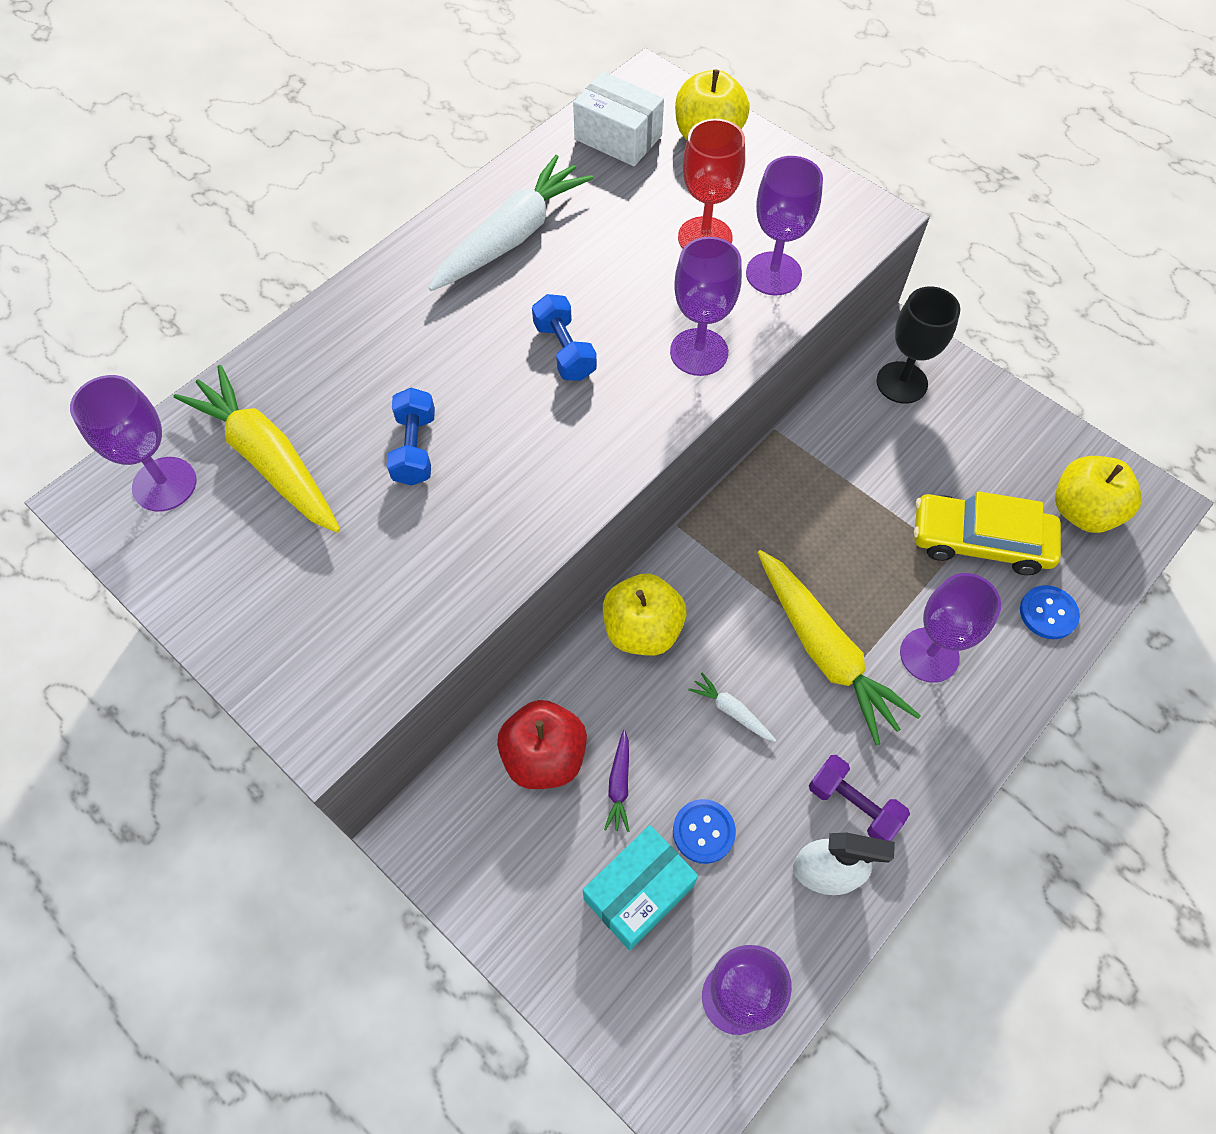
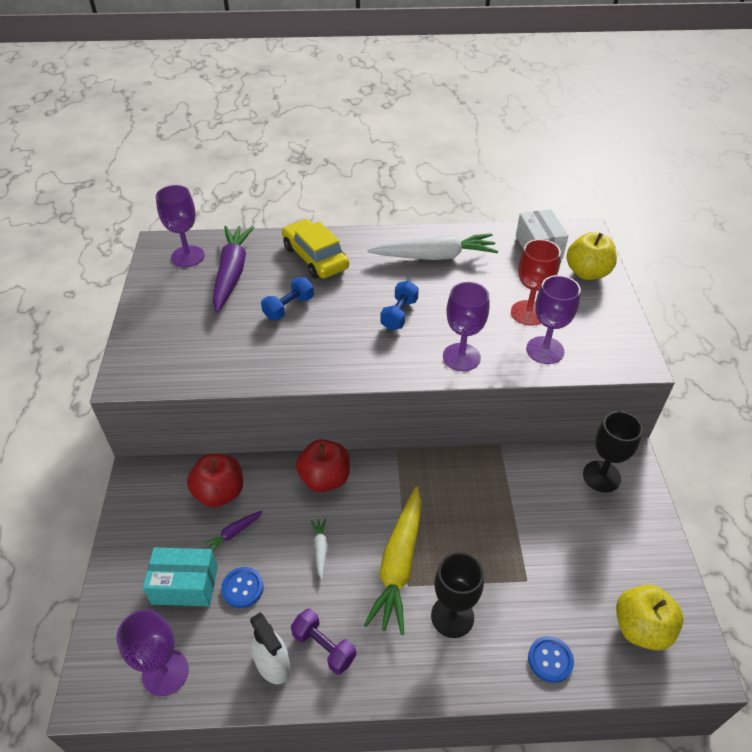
camera: 45 degrees right, 15 degrees down
(269, 459) = (232, 273): yellow carrot -> purple carrot
(642, 630) = (325, 479): yellow apple -> red apple
(853, 805) = (324, 647): purple dumbbell -> purple dumbbell turned 45 degrees counterclockwise
(929, 655) = (452, 616): purple goblet -> black goblet
(979, 541) = (552, 588): yellow car -> yellow car (315, 257)

